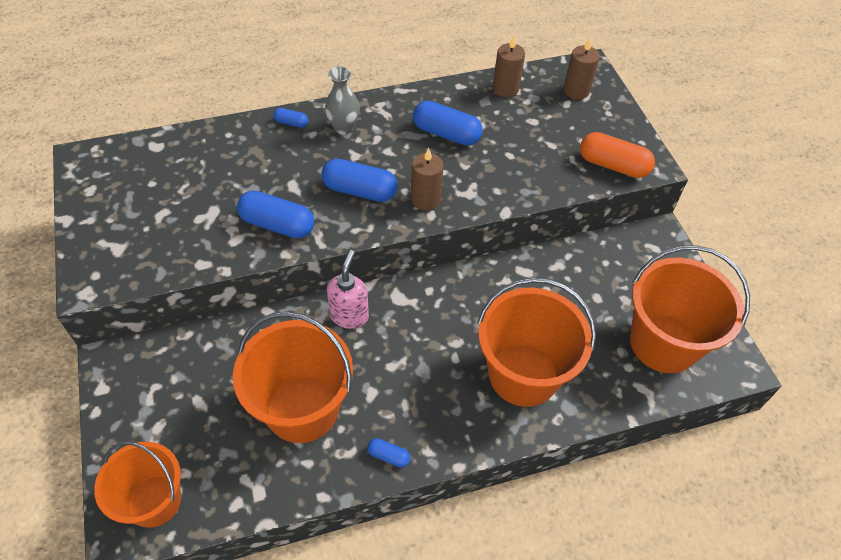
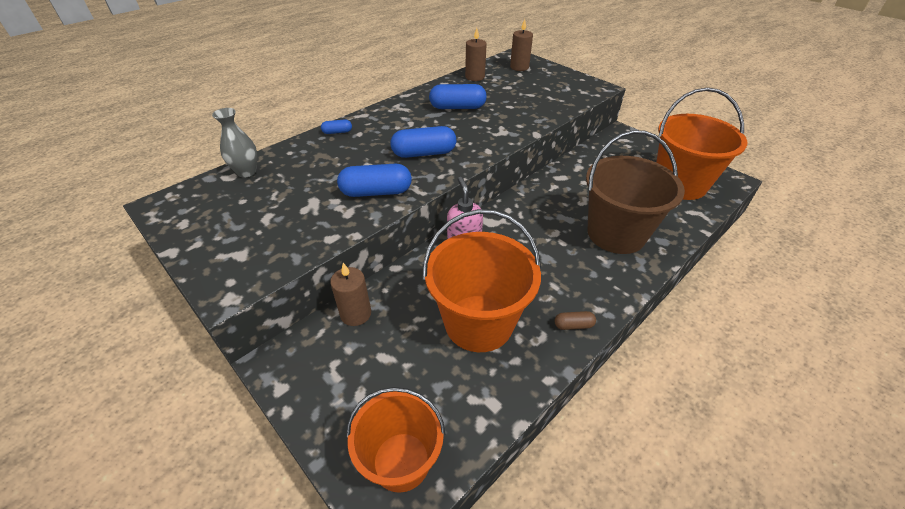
camera: 25 degrees left, 10 degrees down
(343, 128) = (380, 124): grey vase -> grey vase (246, 172)
(388, 456) = (573, 325): blue capsule -> brown capsule
(426, 199) = (476, 143): brown candle -> brown candle (355, 314)
(523, 374) = (616, 234): orange bucket -> brown bucket
(613, 165) = (577, 93): orange capsule -> none

